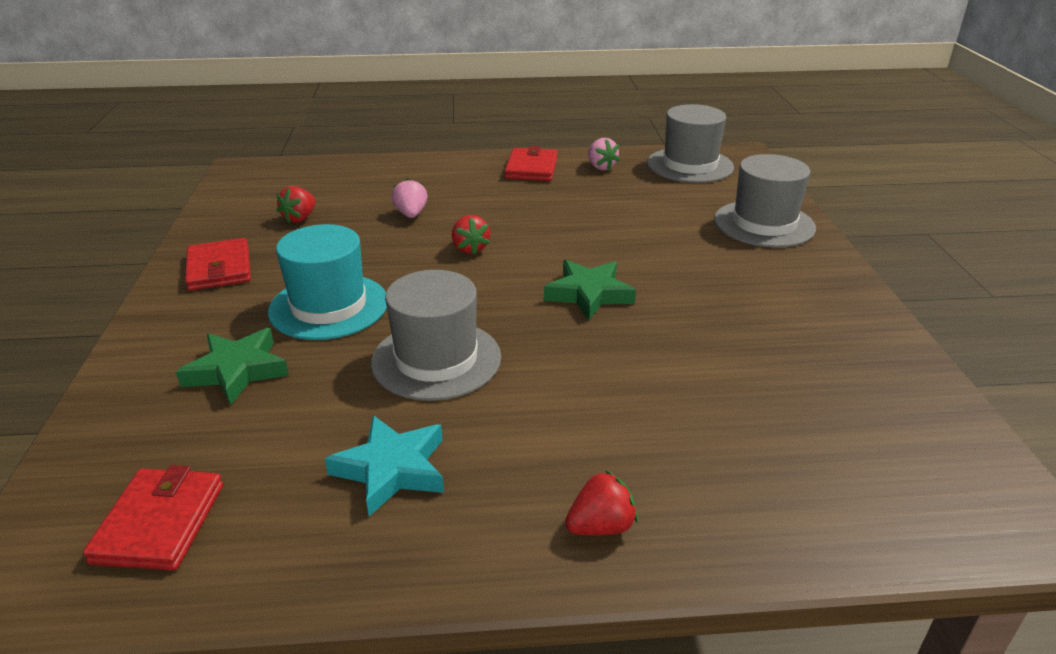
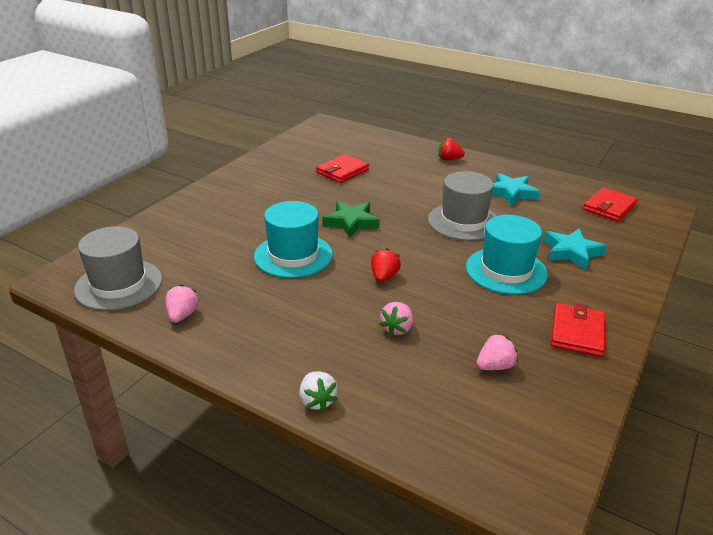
camera: 145 degrees left, 0 degrees up
(237, 371) = (571, 252): green star -> turquoise star
(300, 218) = (495, 366): red strawberry -> pink strawberry
(428, 162) = (317, 400): none -> white strawberry
(531, 168) = (238, 341): red wallet -> red wallet (342, 171)
(592, 234) = (293, 255): none -> turquoise hat
(764, 224) = (185, 221): grey hat -> none

